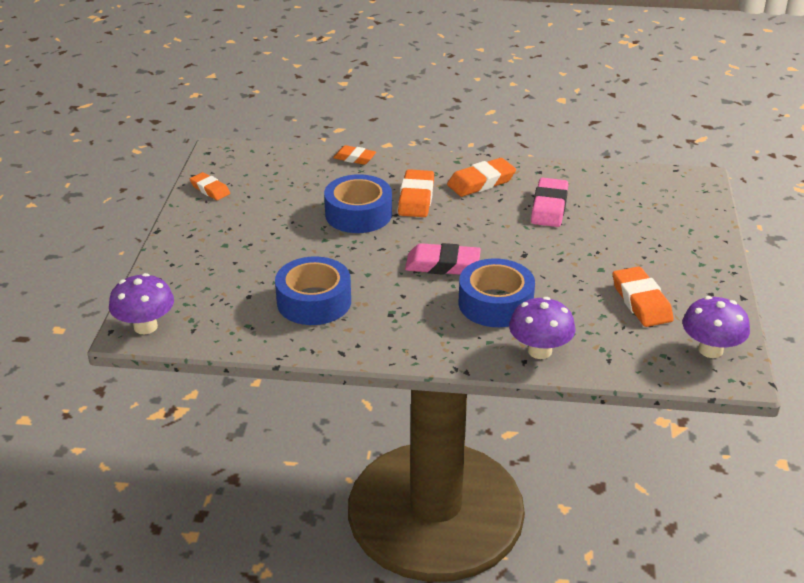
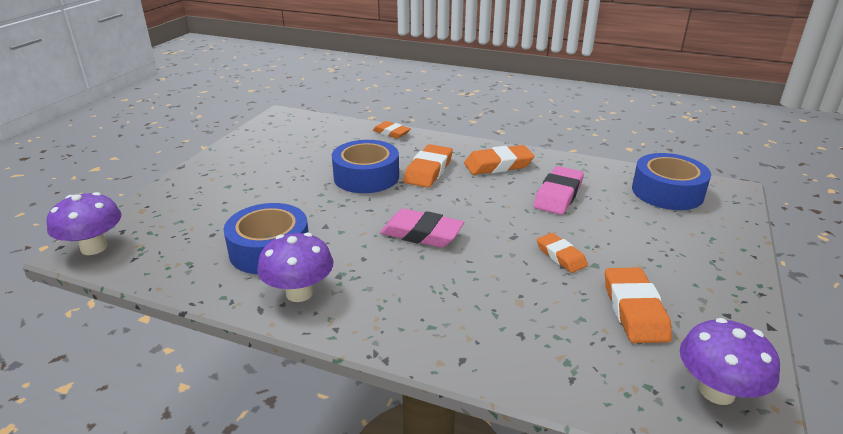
camera: 15 degrees right, 5 degrees down
(210, 189) = (251, 141): orange eraser -> orange eraser (561, 256)
(495, 303) = (458, 283): blue tape -> blue tape (667, 192)
(539, 351) = (486, 350): purple mushroom -> purple mushroom (299, 293)

